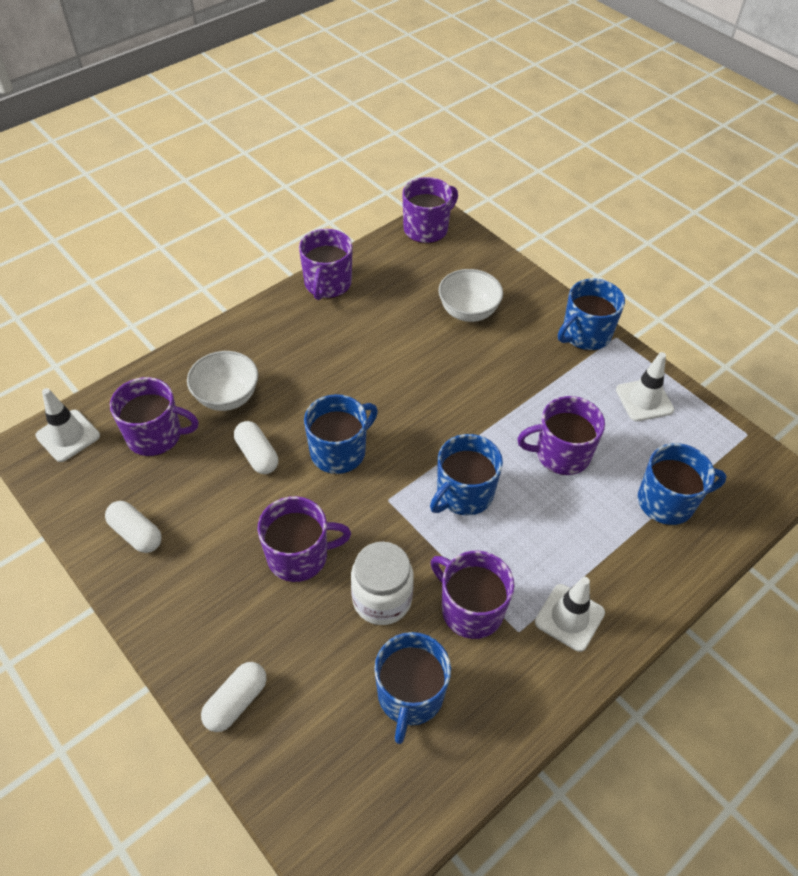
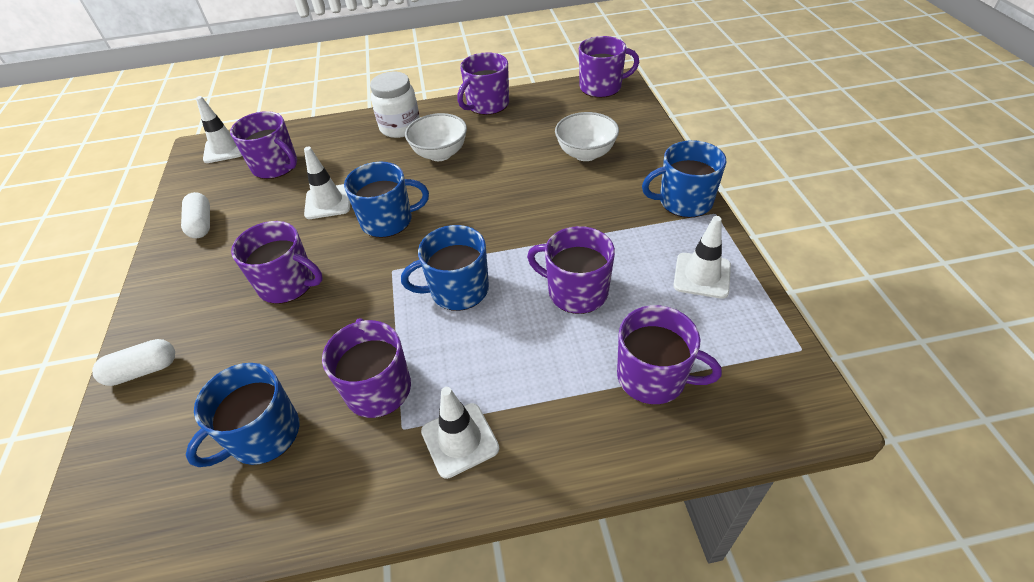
camera: 35 degrees right, 5 degrees down
(227, 397) = (345, 157): white bowl -> white bowl (440, 154)
(257, 455) = (328, 202): white capsule -> white traffic cone
(382, 599) = (315, 345): white jar -> white jar (400, 127)
(667, 501) = (653, 377): blue mug -> purple mug

